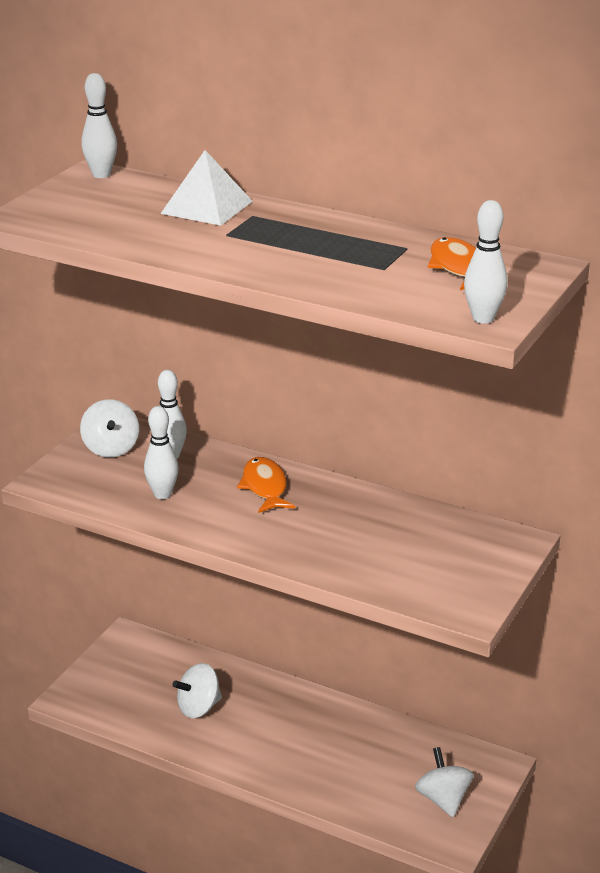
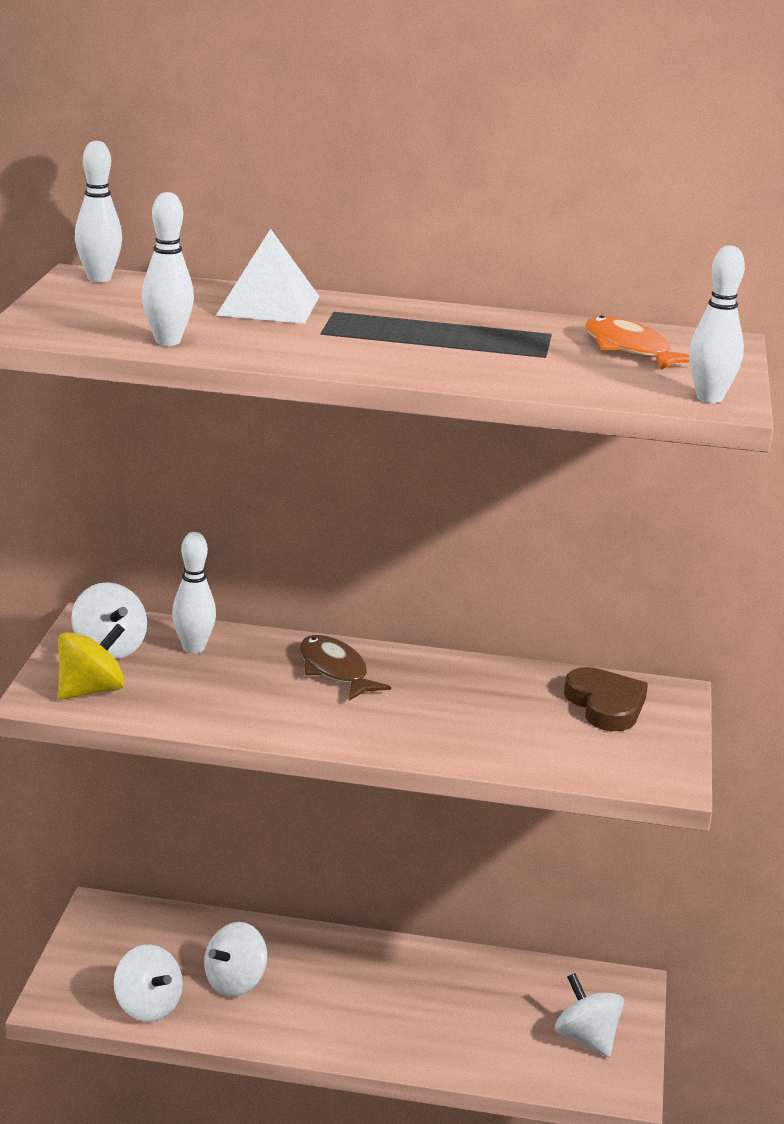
camera: 20 degrees left, 5 degrees down
(80, 480) = (91, 690): none -> yellow spinning top
(129, 714) = (148, 1006): none -> white spinning top
(162, 494) = (211, 695): white bowling pin -> white bowling pin (168, 341)
(265, 487) = (335, 671): orange fish -> brown fish
(459, 543) = (605, 705): none -> brown heart

